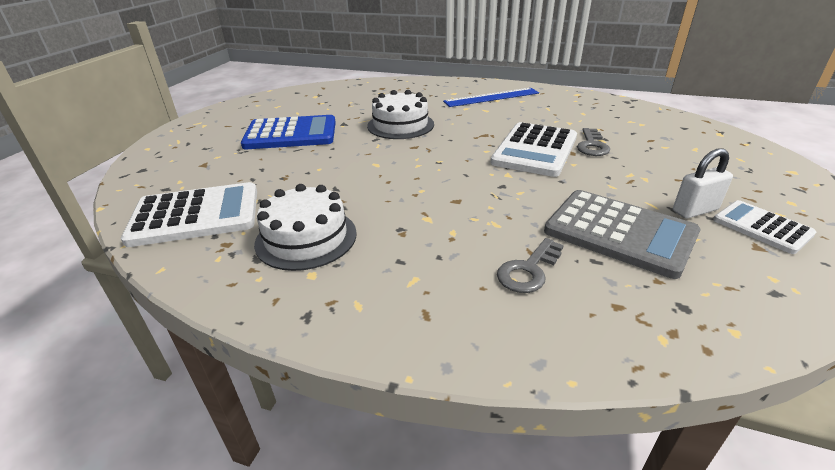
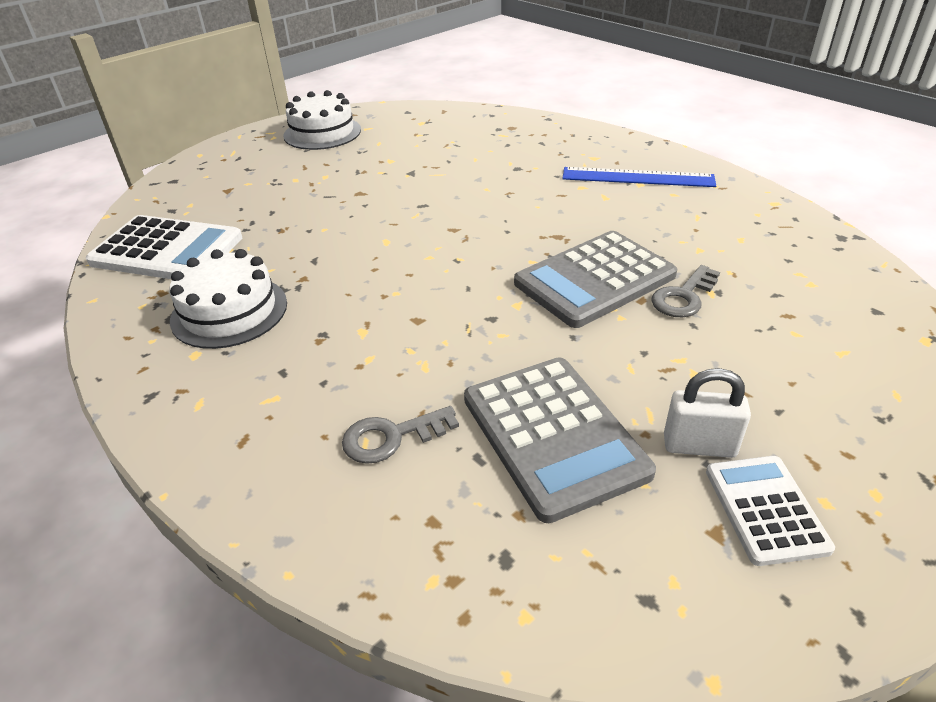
camera: 30 degrees right, 5 degrees up
(291, 134) = (342, 173): blue calculator -> none
(400, 125) = (471, 192): white cake -> white cake (322, 133)
(535, 150) = (594, 279): white calculator -> grey calculator

